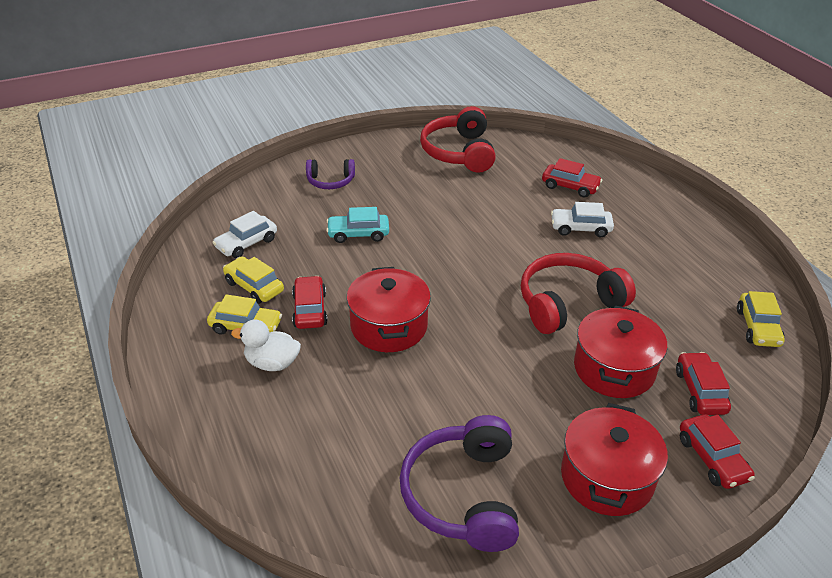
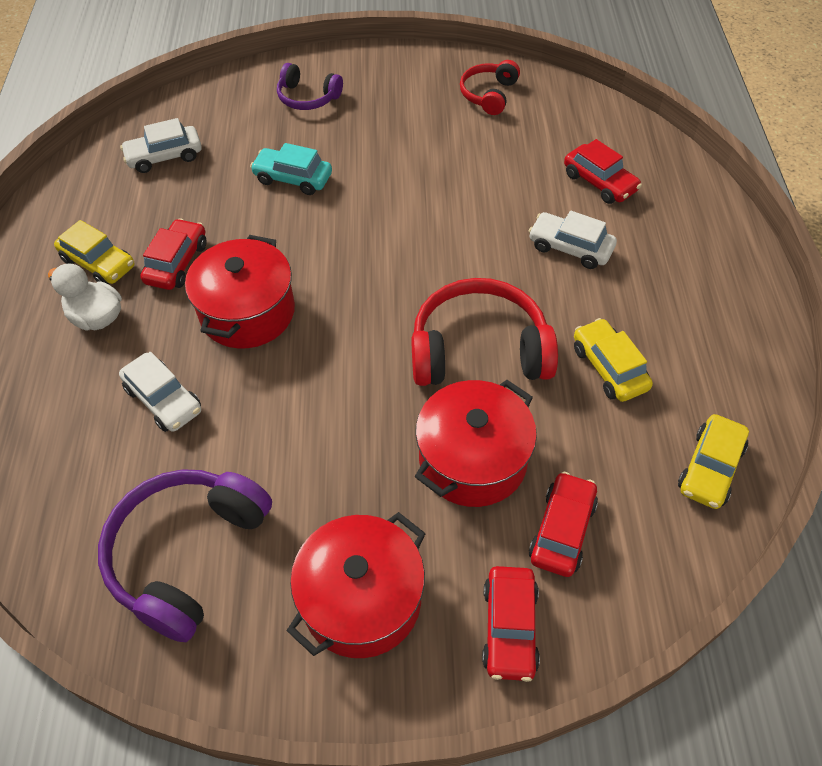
camera: 25 degrees right, 15 degrees up
(254, 287) = (138, 215): yellow car -> yellow car (609, 368)
(368, 401) = (164, 399): none -> white car
(459, 152) = (489, 94): red headphones -> red headphones, size x0.57

